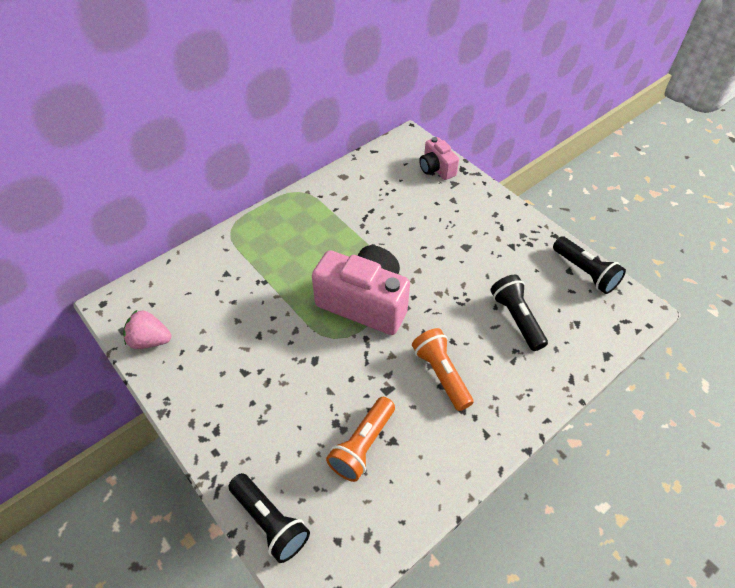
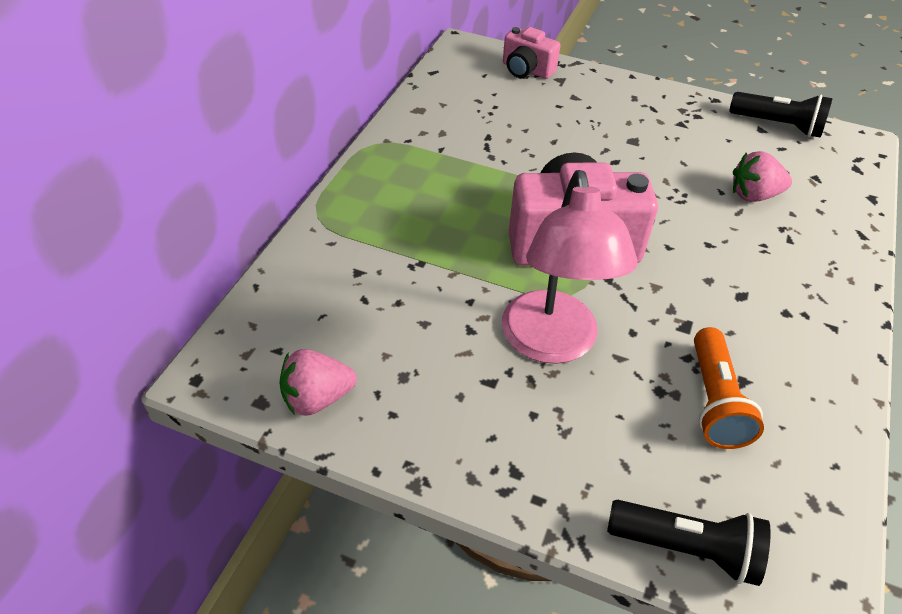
camera: 30 degrees left, 5 degrees down
(297, 365) = (552, 344): none -> pink lamp
(441, 374) = (729, 284): orange flashlight -> none
(516, 318) = (754, 195): black flashlight -> pink strawberry

